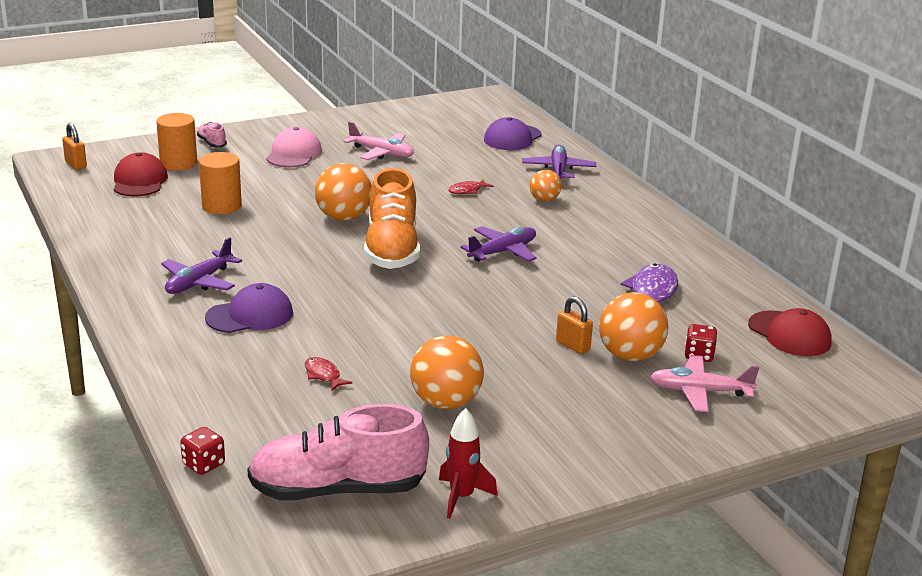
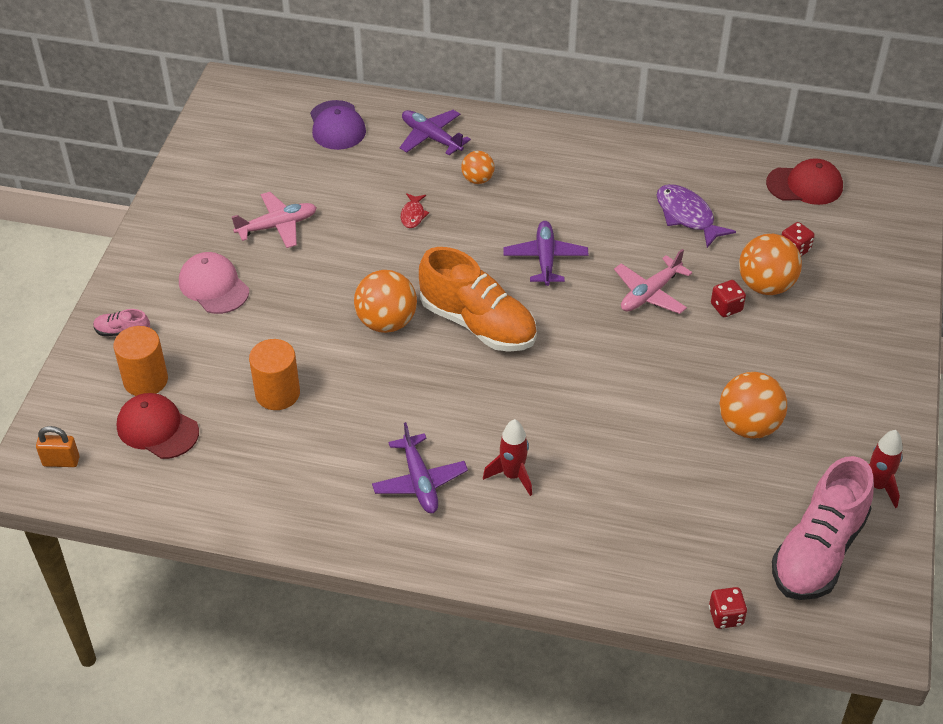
camera: 50 degrees left, 20 degrees up
(250, 315) = (512, 475): purple cap -> red rocket
(323, 375) = (651, 477): red fish -> none
(572, 346) = (726, 307): orange padlock -> red dice
(699, 392) = (841, 281): pink plane -> pink plane (650, 294)

